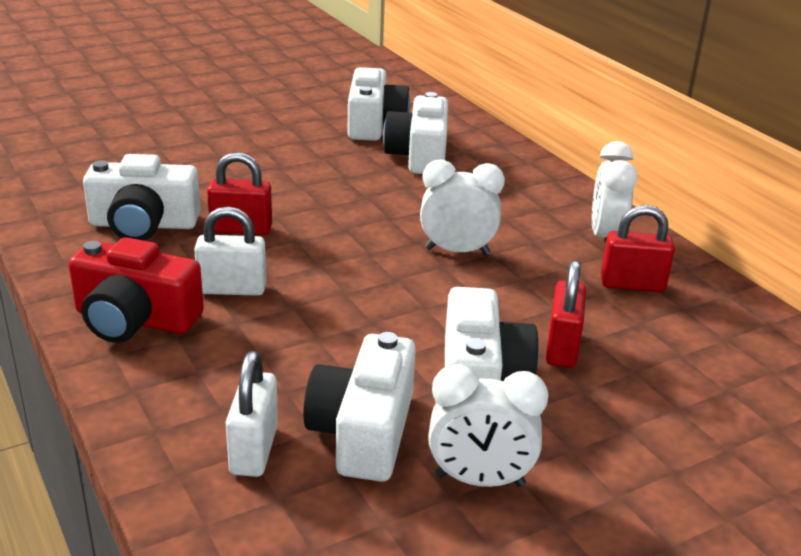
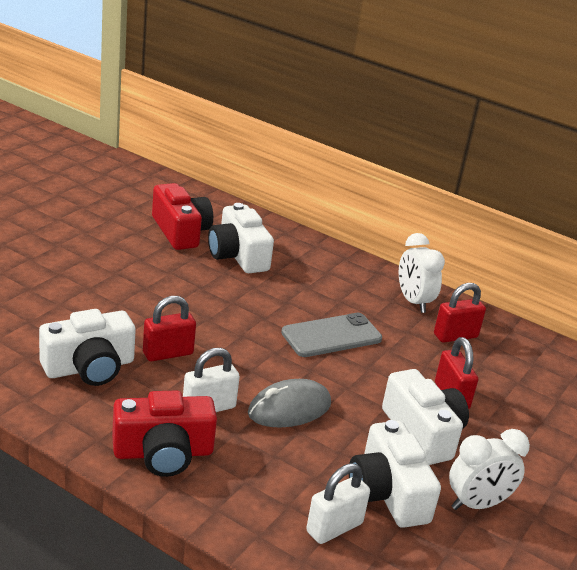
camera: 30 degrees left, 0 degrees up
(254, 450) = (334, 528): white padlock -> white padlock turned 75 degrees clockwise
(327, 312) = (289, 409): none -> grey mouse
(374, 124) = (180, 231): white camera -> red camera
(457, 251) = (331, 336): white clock -> grey phone

